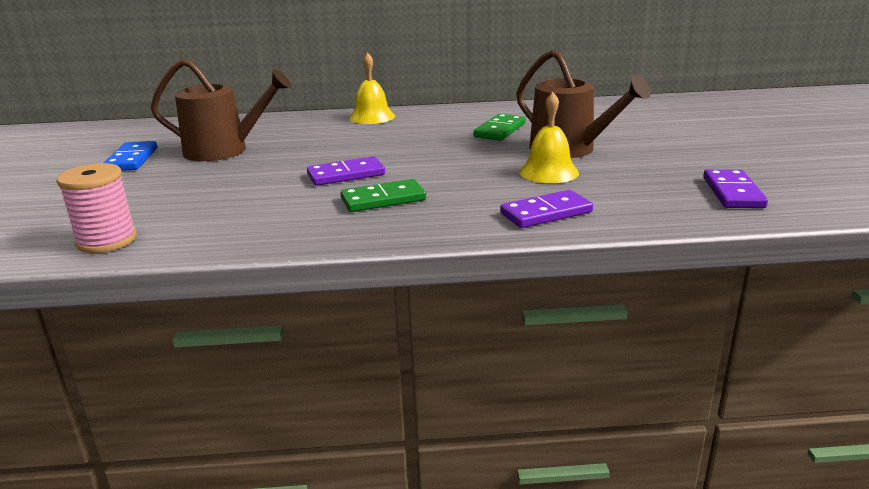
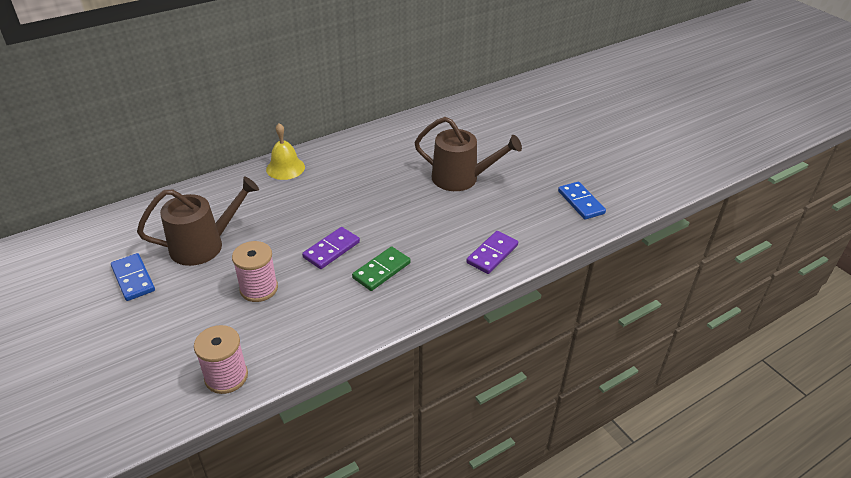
camera: 30 degrees left, 15 degrees up
(233, 187) = (259, 288): none -> pink spool
(499, 130) = (398, 165): green domino -> none
(548, 172) = (465, 209): yellow bell -> none
(732, 192) = (580, 202): purple domino -> blue domino

